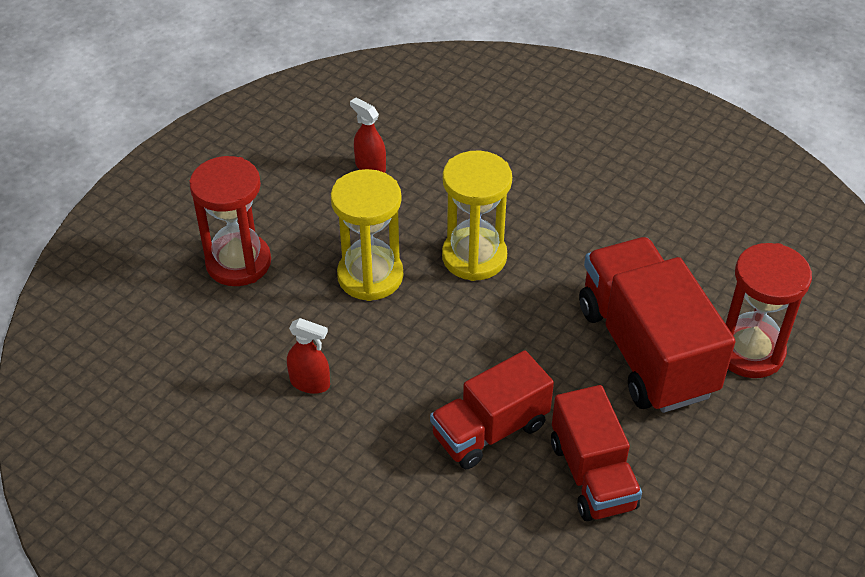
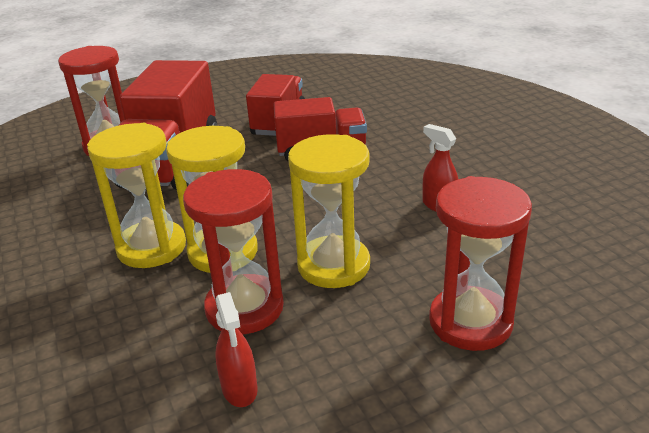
camera: 150 degrees left, 15 degrees down
(412, 217) = (244, 308): none -> red hourglass
(539, 240) = (151, 247): none -> yellow hourglass

